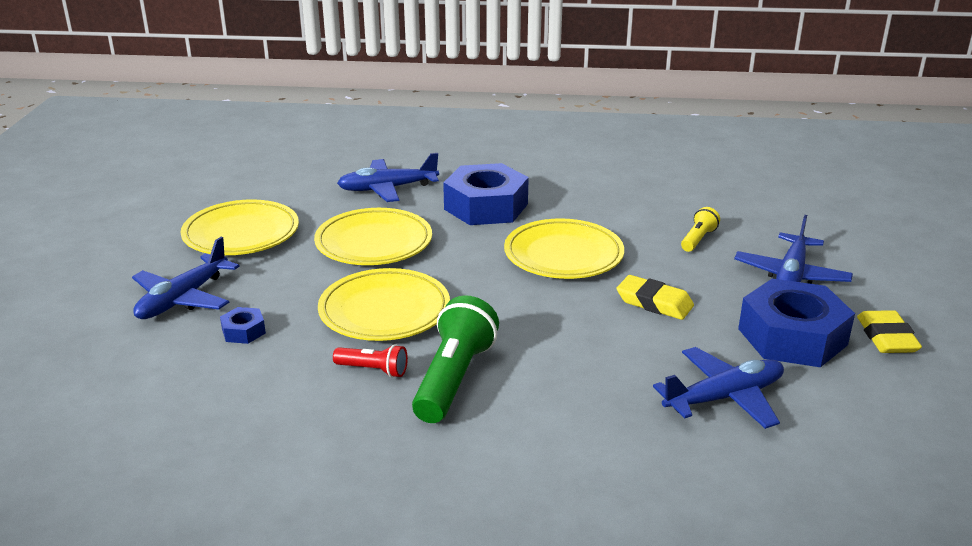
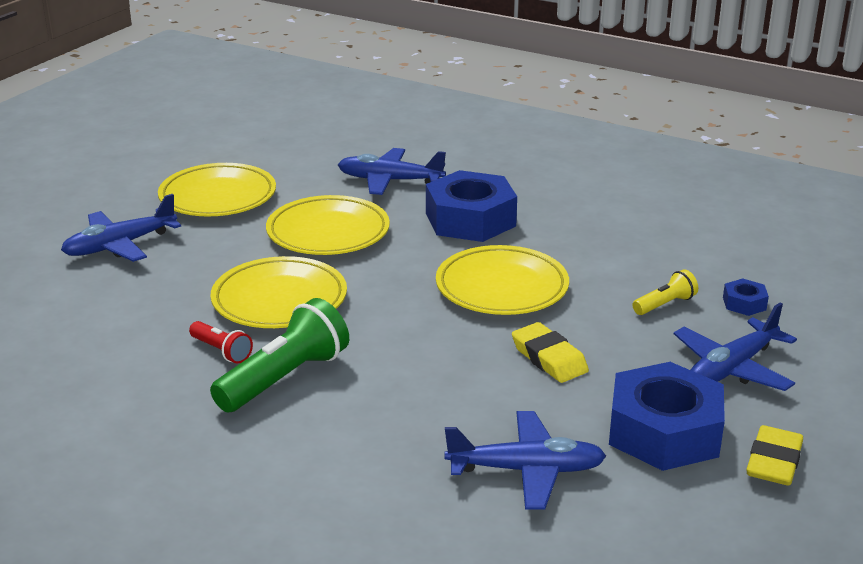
camera: 25 degrees right, 0 degrees up
(243, 331) = (144, 287): blue nut -> blue nut (744, 303)

